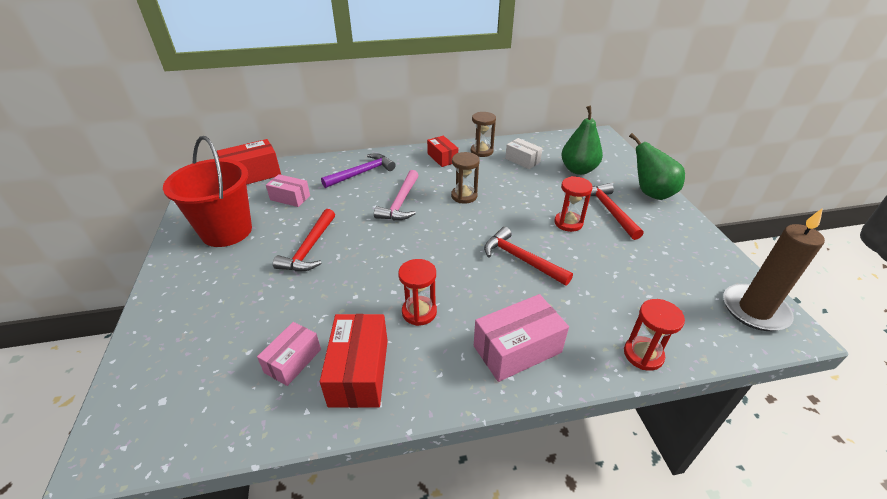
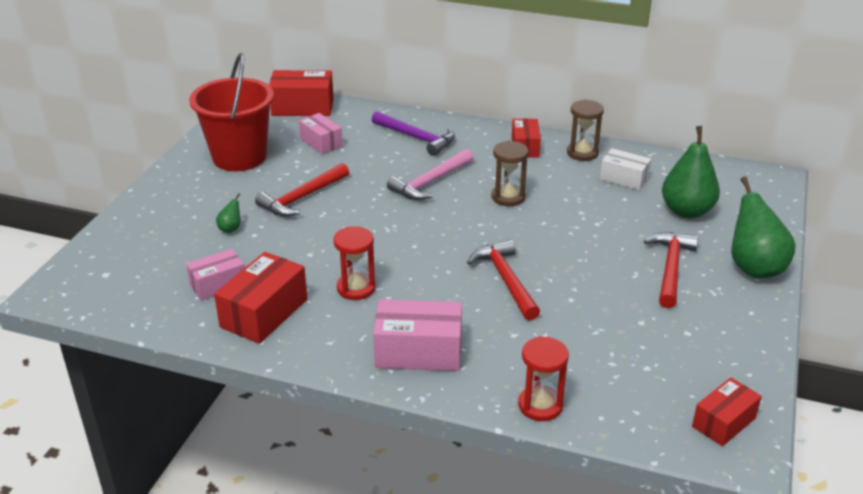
camera: 30 degrees right, 5 degrees down
(265, 299) = (231, 229): none -> green pear
(362, 173) = (416, 138): purple hammer -> purple hammer turned 45 degrees clockwise
(522, 160) = (624, 178): white box -> white box turned 45 degrees counterclockwise
(568, 223) = (602, 264): red hourglass -> none
(754, 310) = (723, 422): brown candle -> red box

